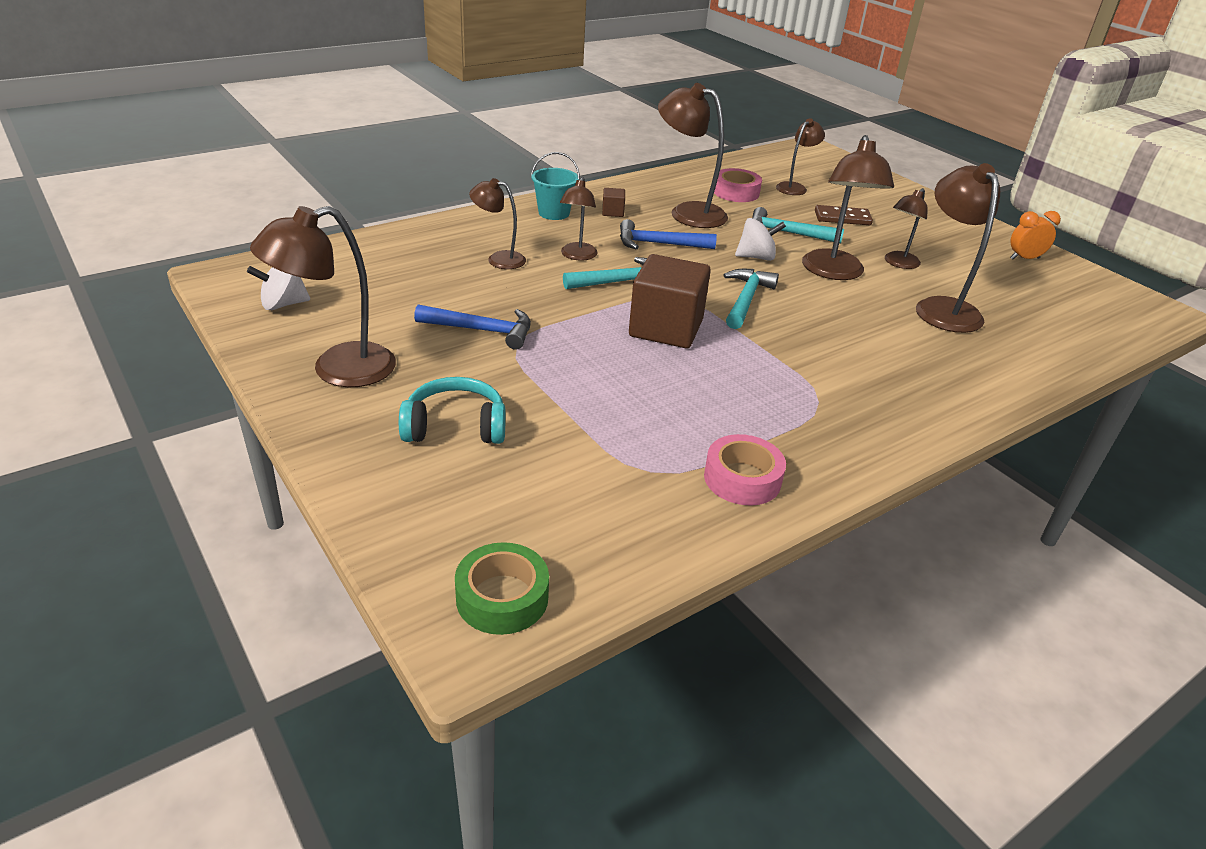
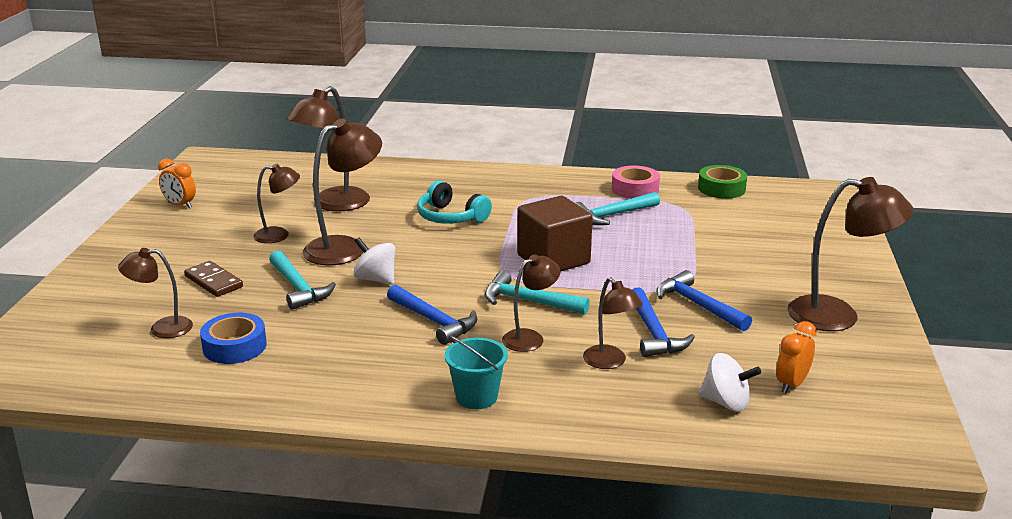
camera: 135 degrees left, 10 degrees down
(283, 304) = (863, 389): white spinning top -> white spinning top (726, 402)
(346, 289) = (791, 384): none -> orange clock
(455, 426) = (775, 257): turquoise headphones -> turquoise headphones (450, 217)
(492, 291) = (654, 333): none -> blue hammer
(502, 597) = (808, 196): green tape -> green tape (721, 188)
(613, 212) = (412, 373): brown cube -> none
(687, 212) = (338, 342): brown lamp -> none
(736, 192) = (234, 346): pink tape -> blue tape
(746, 299) = (456, 255): turquoise hammer -> turquoise hammer (613, 215)

